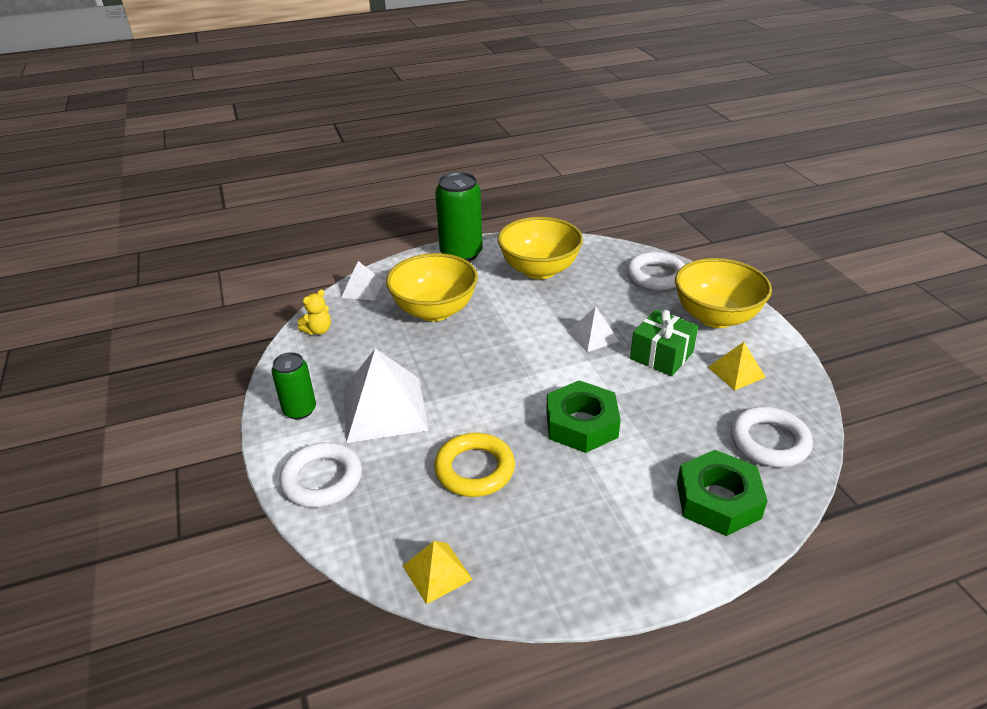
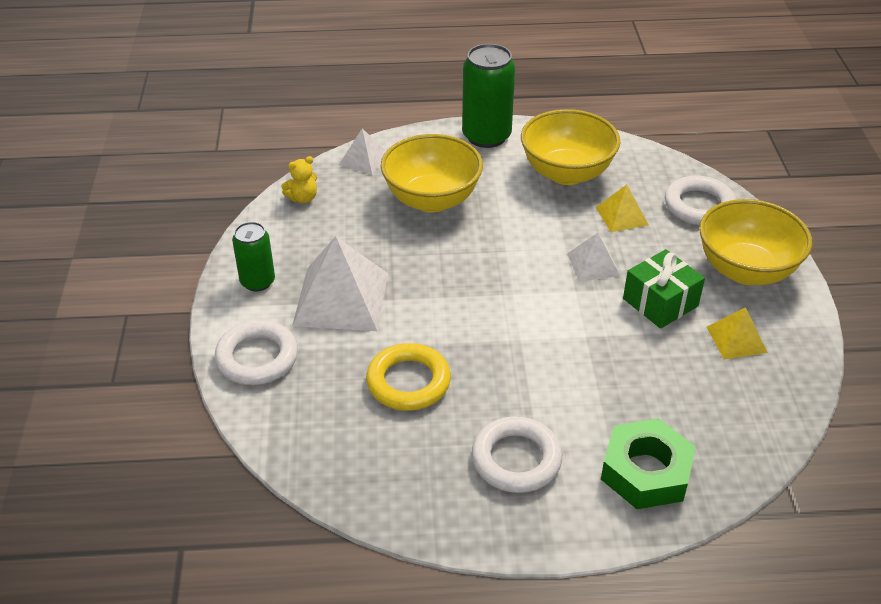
camera: 15 degrees right, 5 degrees up
(437, 572) = (335, 473): yellow pyramid -> yellow pyramid (621, 216)
(581, 424) = (538, 359): green nut -> none
(769, 441) = (733, 424): white ring -> white ring (516, 459)

